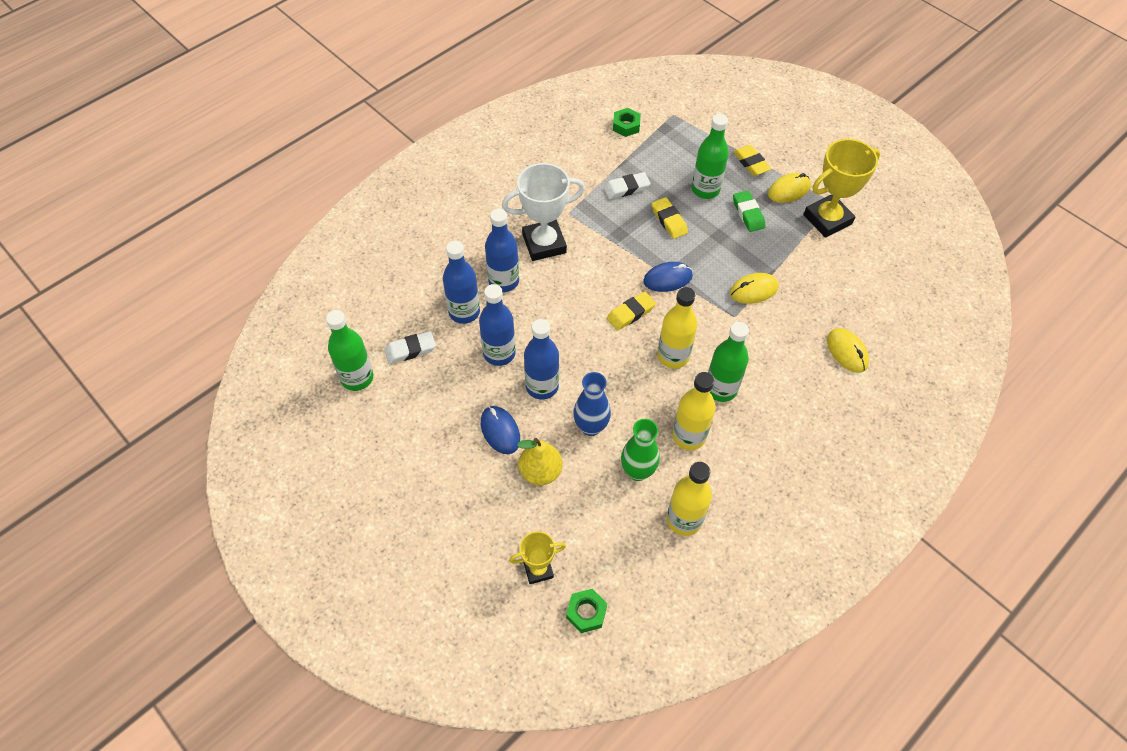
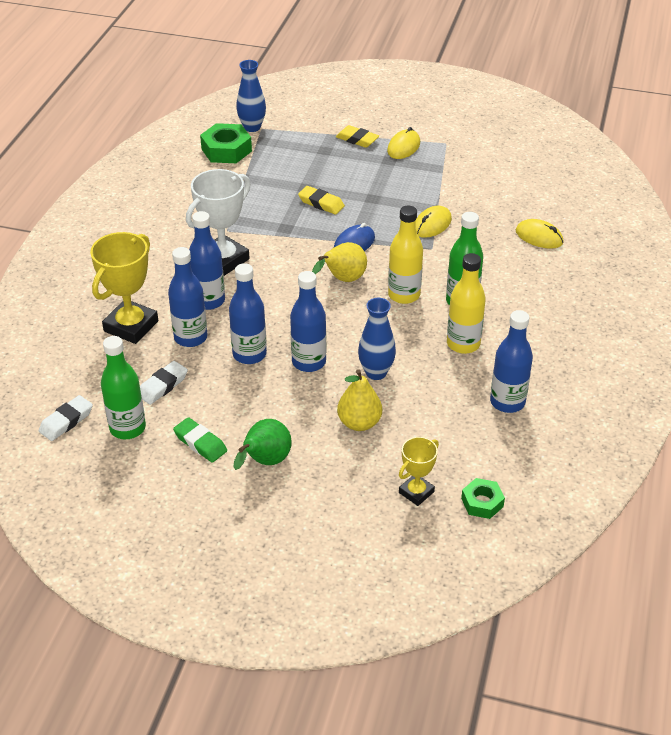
camera: 30 degrees left, 15 degrees down
(438, 469) = (265, 462): none -> green pear
(500, 431) = (298, 409): blue mouse -> none
(626, 125) = (226, 150): green nut -> green nut, size x1.64
(626, 188) = (264, 194): white eraser -> white eraser (66, 421)
(630, 313) = (343, 280): yellow eraser -> yellow pear
(637, 471) = (441, 386): green vase -> none
(665, 109) = (252, 127): none -> blue vase
(684, 520) = (507, 402): yellow bottle -> blue bottle
(705, 190) = (334, 171): green bottle -> none
(748, 214) = (384, 175): green eraser -> green eraser (200, 443)
(827, 219) = (451, 156): yellow trophy -> yellow trophy (131, 326)

